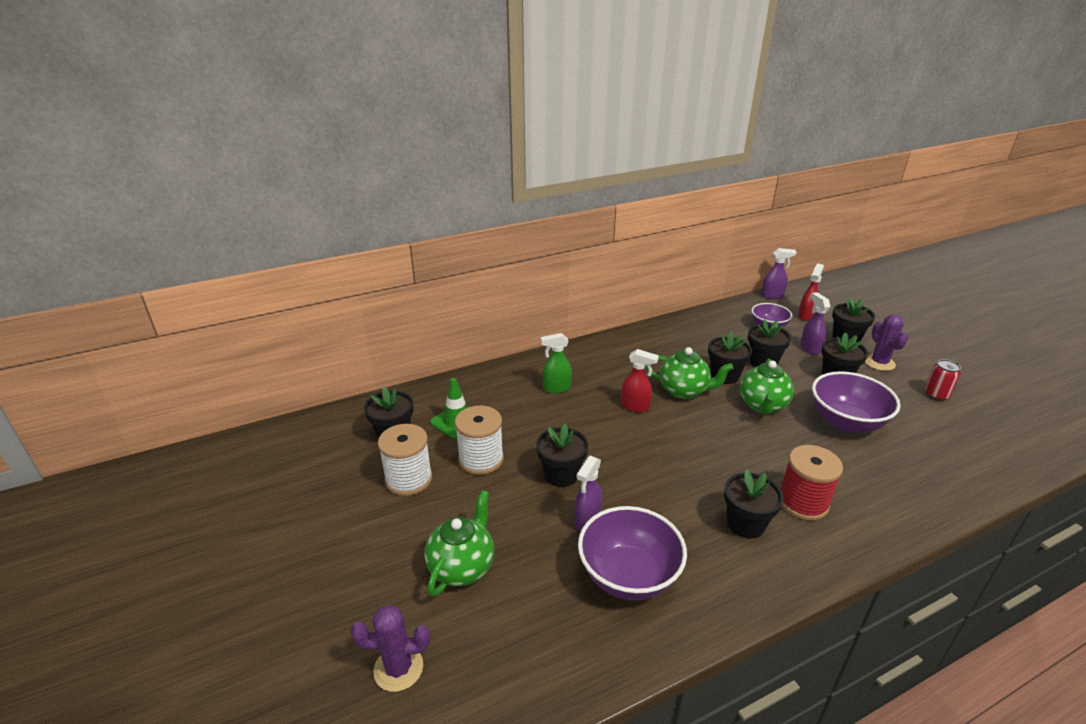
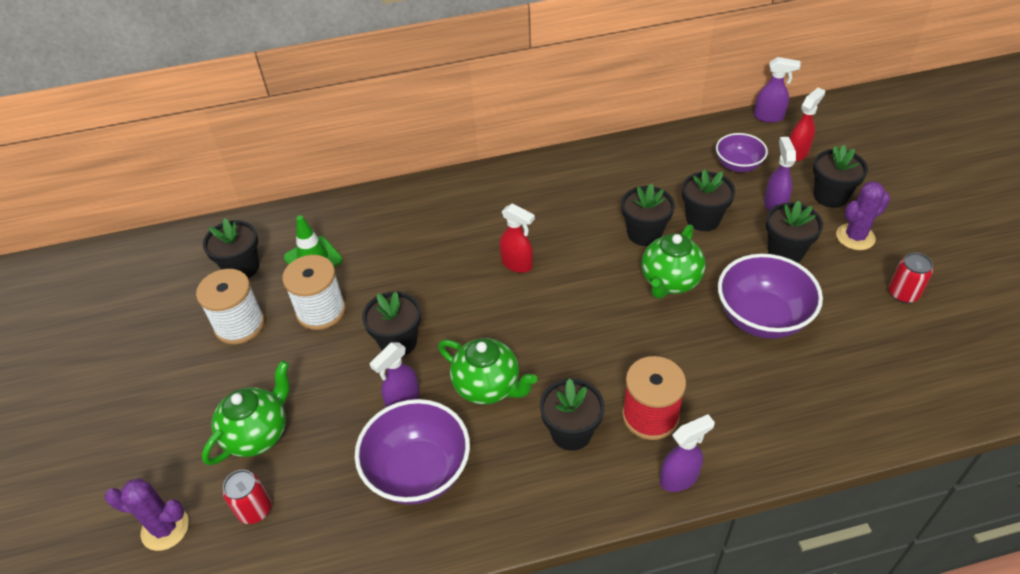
camera: 15 degrees right, 15 degrees up
(485, 635) = (254, 509): none -> red can
(556, 388) = (437, 228): green spray bottle -> none
(684, 391) = (584, 249): green teapot -> green teapot (488, 387)
(853, 546) = (679, 478): none -> purple spray bottle
(879, 363) = (855, 237): purple cactus -> purple cactus turned 60 degrees clockwise

